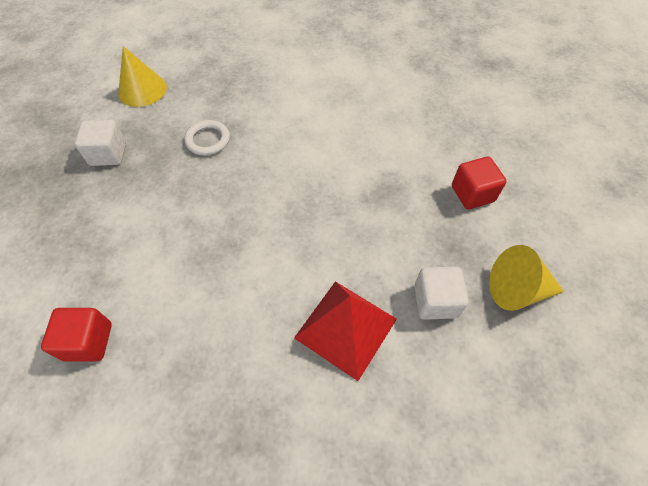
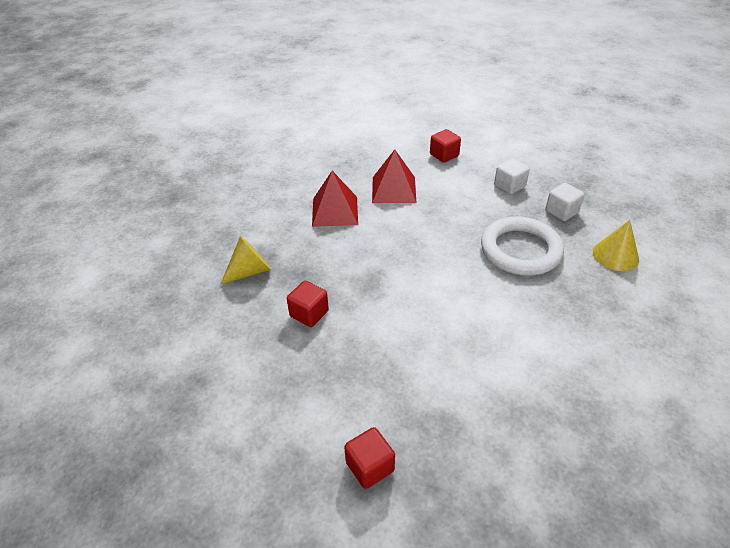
camera: 145 degrees right, 15 degrees down
(208, 140) = (520, 250): white ring -> white ring, size x2.14
(232, 316) = (394, 189): none -> red pyramid
(435, 301) = (296, 243): white cube -> white cube (509, 186)
(490, 66) = (370, 467): none -> red cube

